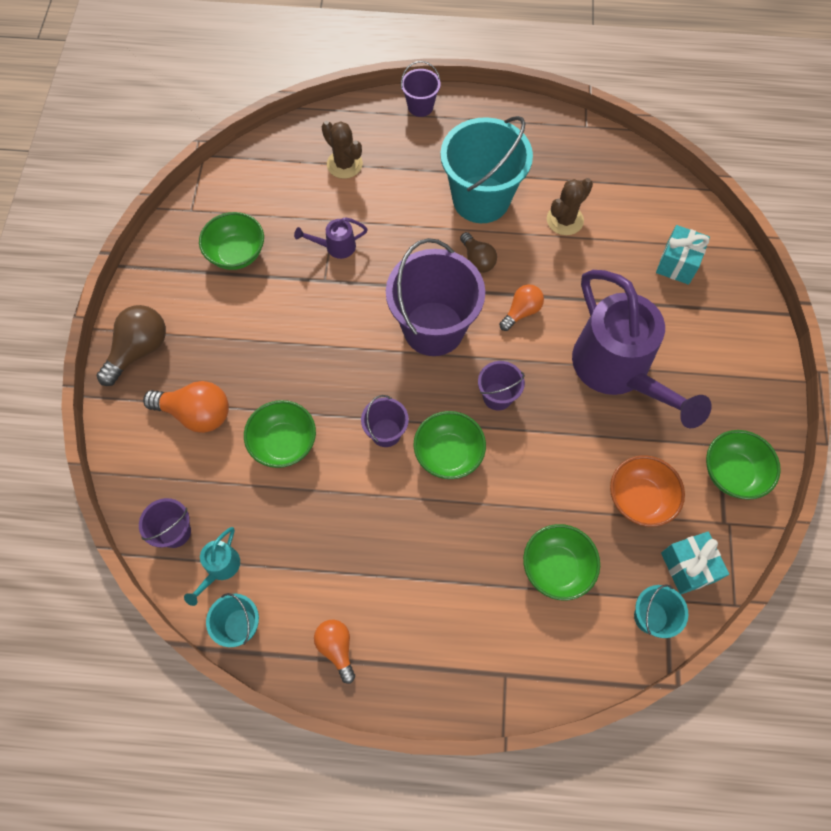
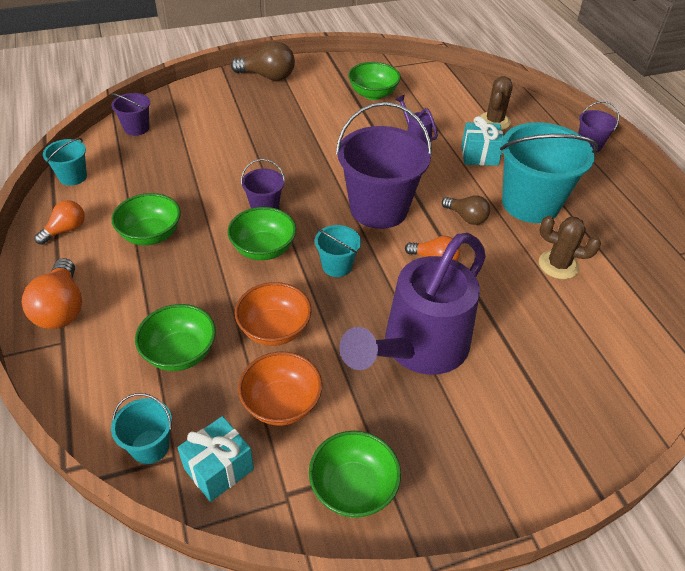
camera: 65 degrees right, 20 degrees down
(196, 413) = (232, 112): orange light bulb -> orange light bulb (61, 308)
(220, 568) = (115, 155): turquoise watering can -> none
(284, 443) = (229, 157): green bowl -> green bowl (151, 235)
(477, 260) = (466, 217): brown light bulb -> brown light bulb turned 90 degrees counterclockwise
(497, 396) = (337, 266): purple bucket -> turquoise bucket
(556, 477) = (274, 329): none -> orange bowl
(677, 264) = (583, 369): turquoise gift -> turquoise gift (479, 156)

